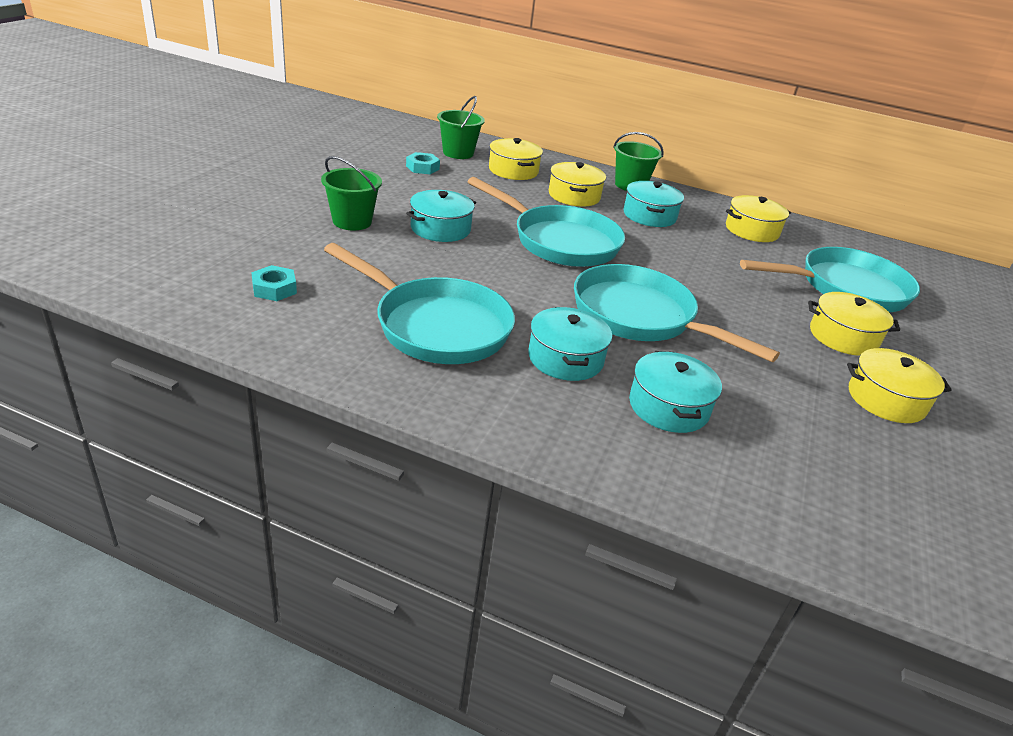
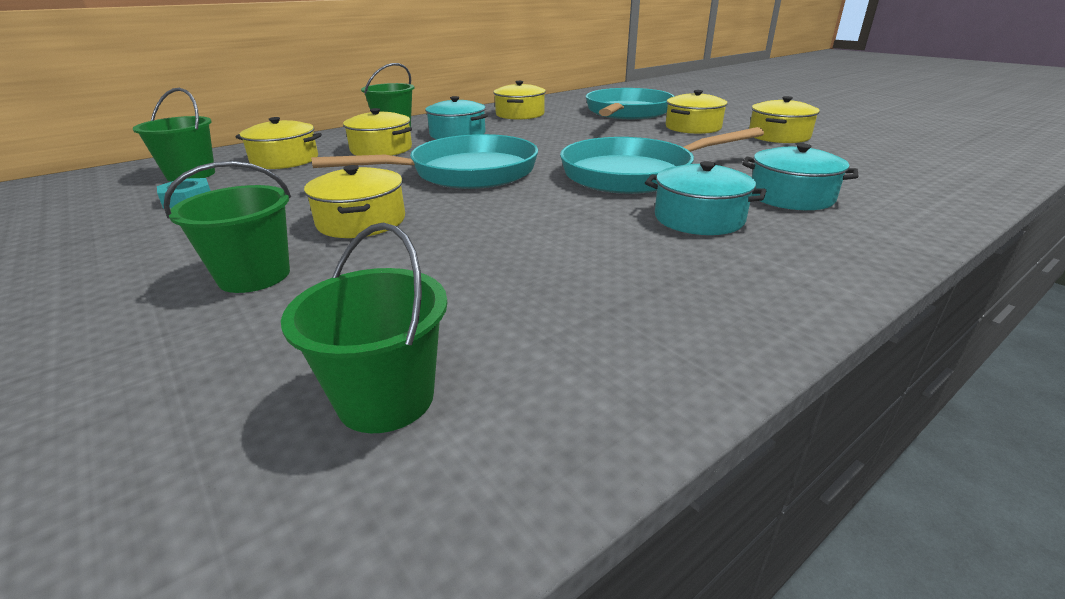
camera: 55 degrees left, 5 degrees down
(274, 289) = (386, 398): turquoise nut -> green bucket
(436, 326) = (600, 273): turquoise pan -> none
(440, 229) = (361, 221): turquoise pot -> yellow pot

